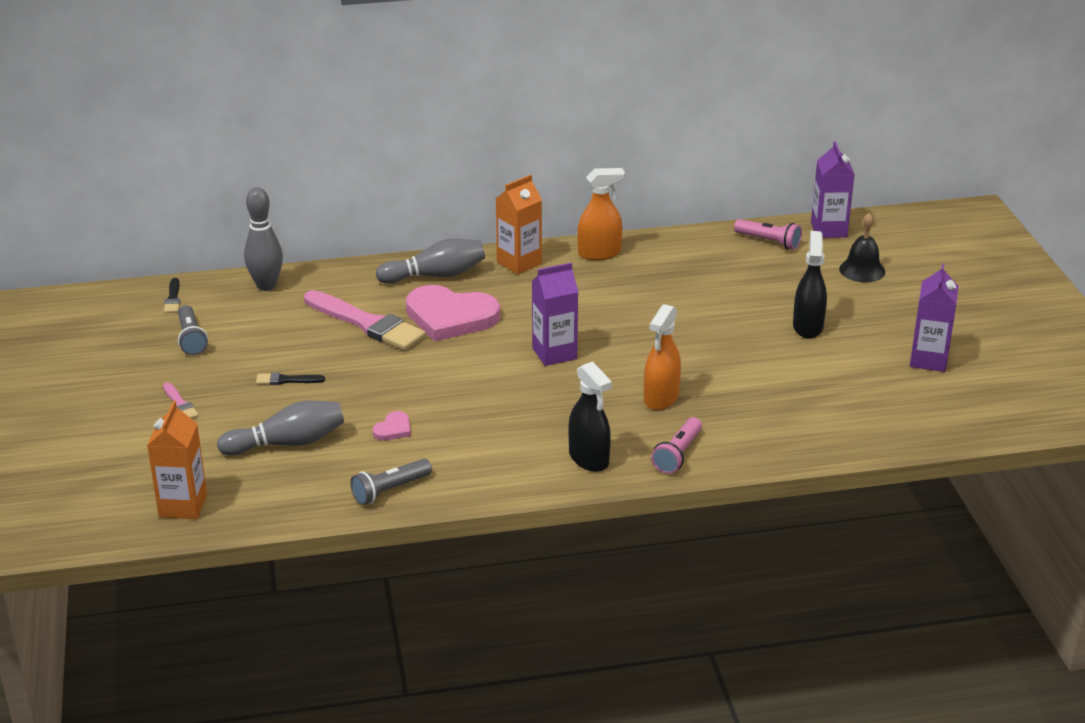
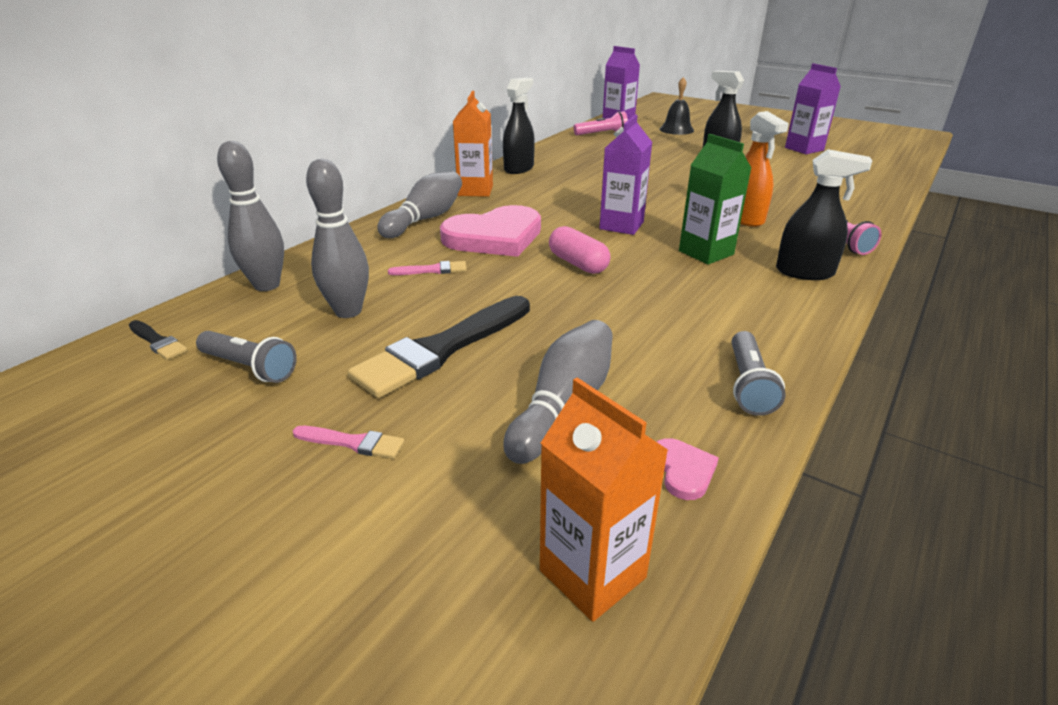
camera: 45 degrees left, 0 degrees up
(279, 329) = (348, 311): none -> grey bowling pin
(286, 380) = (442, 349): black brush -> black brush, size x2.26
(367, 324) = (432, 270): pink brush -> pink brush, size x0.44
(393, 429) = (630, 333): pink heart -> pink heart (683, 470)
(459, 368) = (578, 263): none -> pink capsule
(560, 407) = (706, 253): none -> green carton
(599, 253) = (519, 168): orange spray bottle -> black spray bottle

